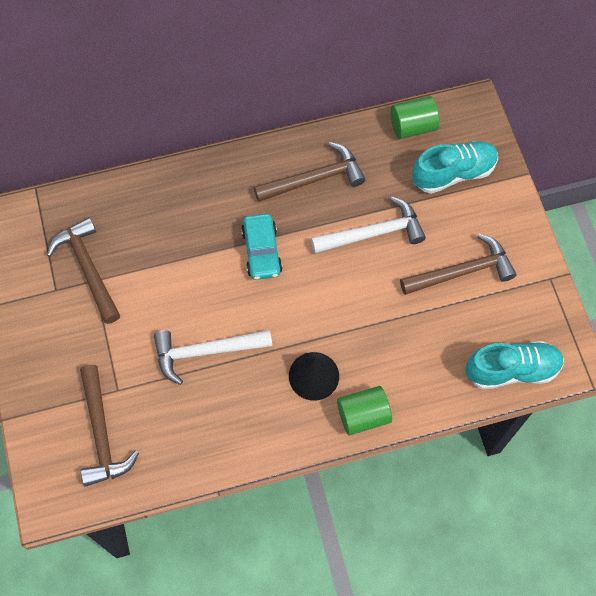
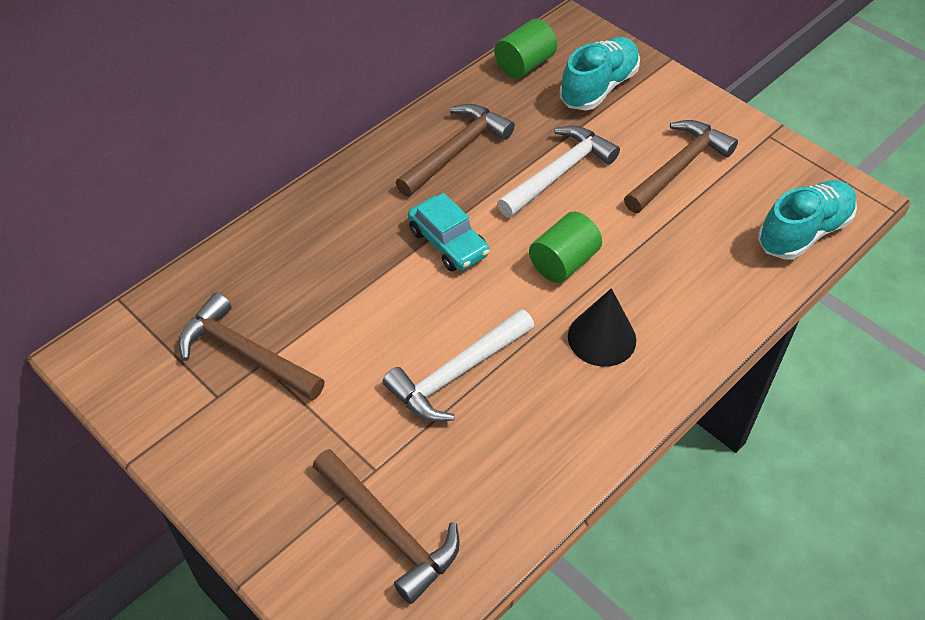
camera: 30 degrees left, 15 degrees down
(363, 415) = (687, 351): green cylinder -> green cylinder (563, 262)

